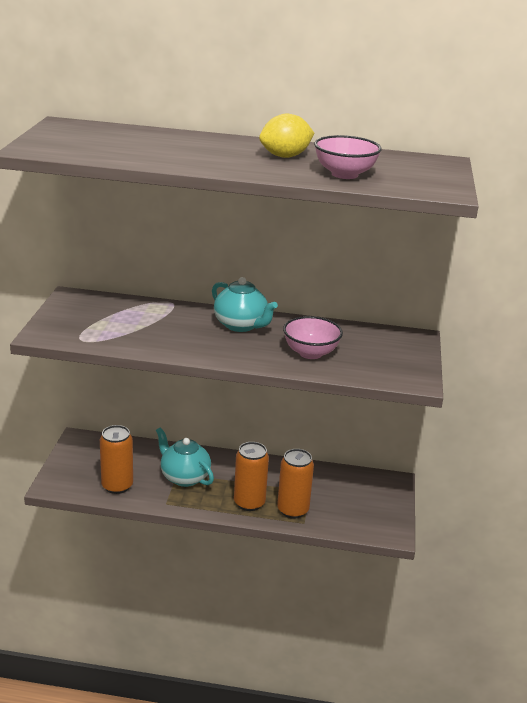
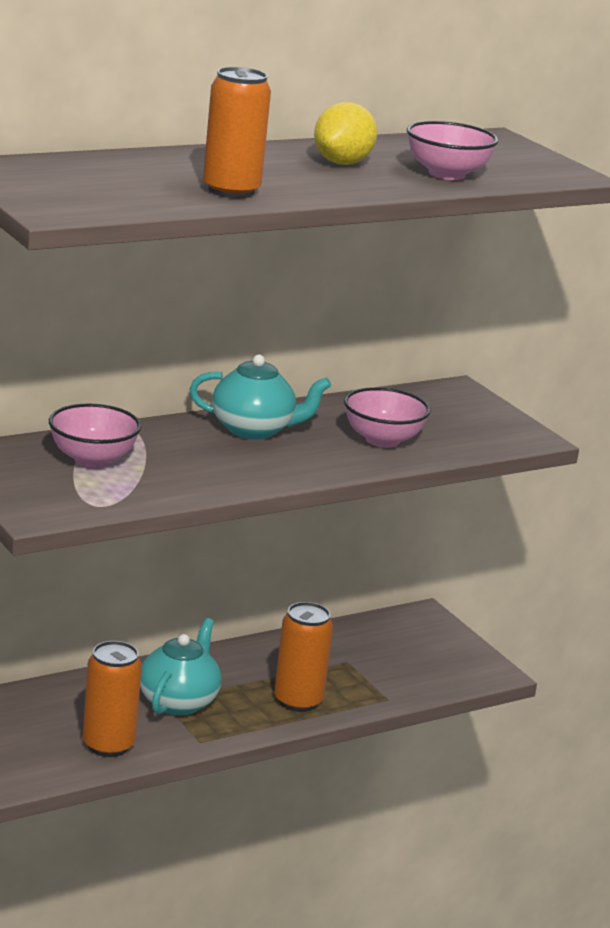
camera: 40 degrees left, 5 degrees down
(122, 315) = (92, 460): none -> pink bowl
(184, 477) = (179, 702): turquoise teapot -> turquoise teapot turned 105 degrees clockwise
(293, 510) = (357, 690): orange can -> orange can (231, 191)

